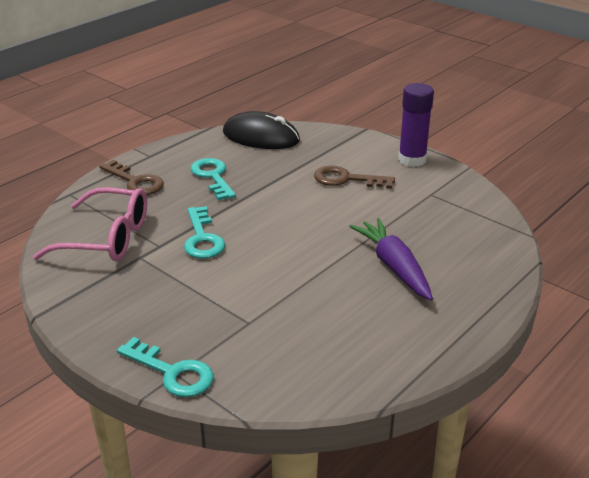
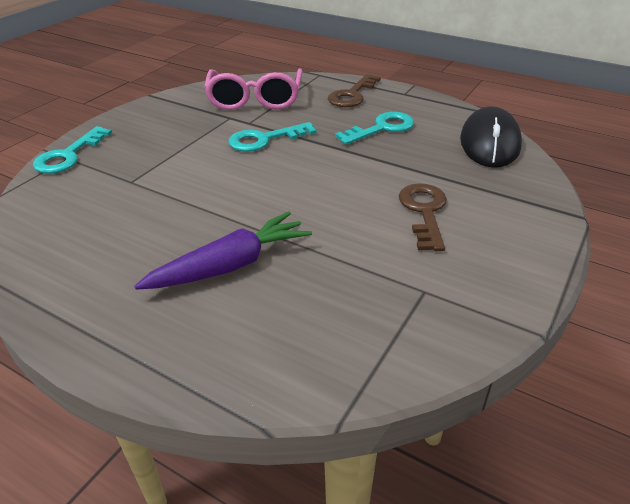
camera: 80 degrees right, 5 degrees up
(412, 159) = (517, 266): purple glue stick -> none

